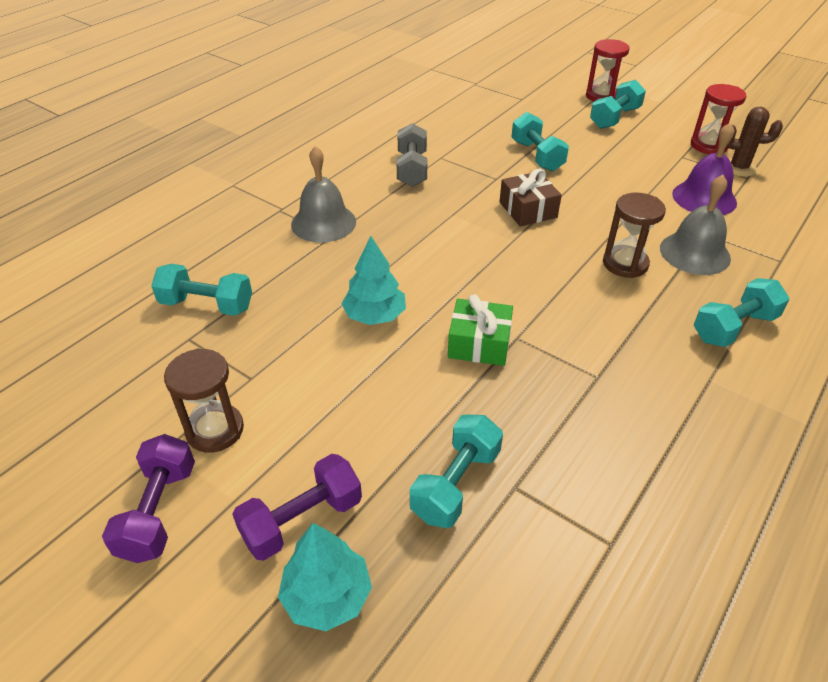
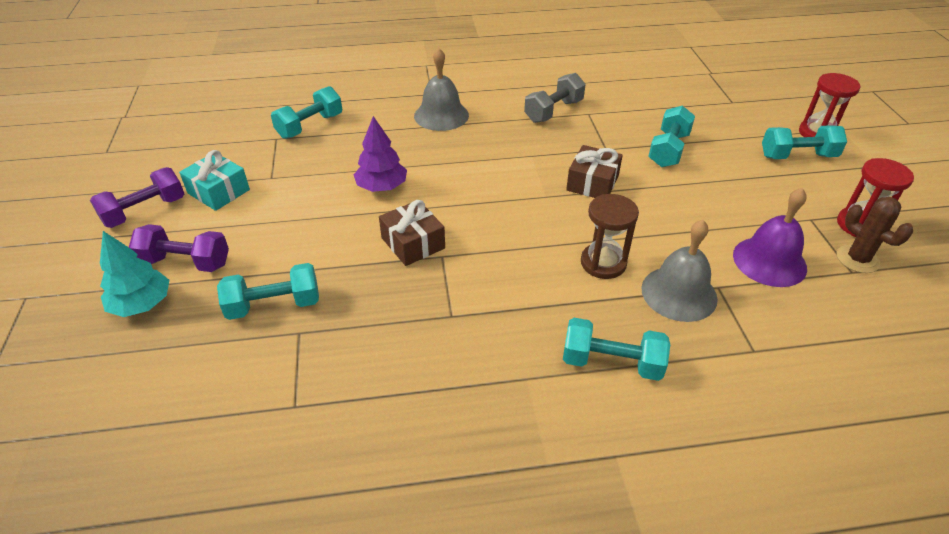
camera: 45 degrees right, 0 degrees up
(207, 305) = (310, 126): turquoise dumbbell -> turquoise dumbbell turned 75 degrees clockwise
(215, 430) = (218, 191): brown hourglass -> turquoise gift
(375, 315) = (382, 187): turquoise tree -> purple tree
(479, 343) = (413, 243): green gift -> brown gift

